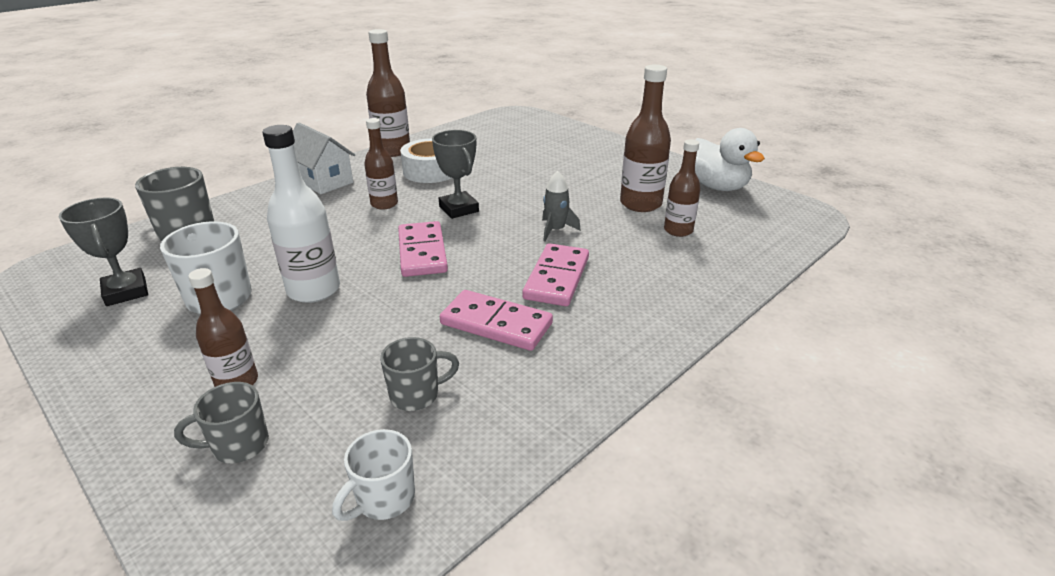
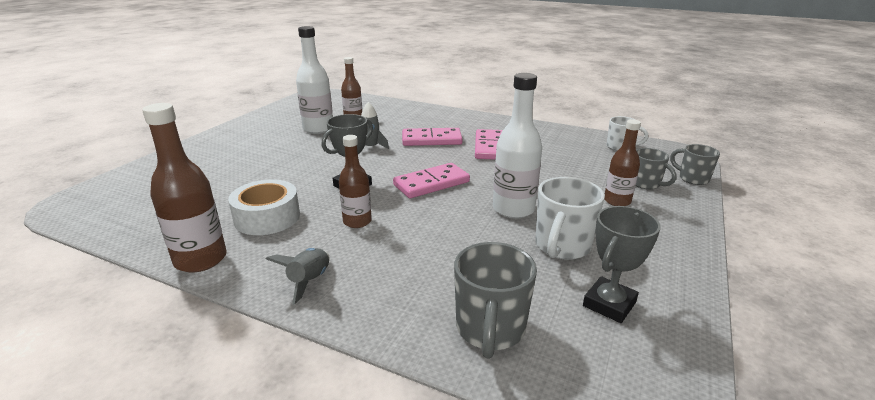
camera: 110 degrees left, 5 degrees down
(323, 181) = (309, 281): white house -> grey rocket
(416, 395) = (562, 154): grey mug -> grey mug (692, 178)
(640, 204) = (318, 129): brown bottle -> white bottle
(717, 186) = (283, 112): white duck -> none

